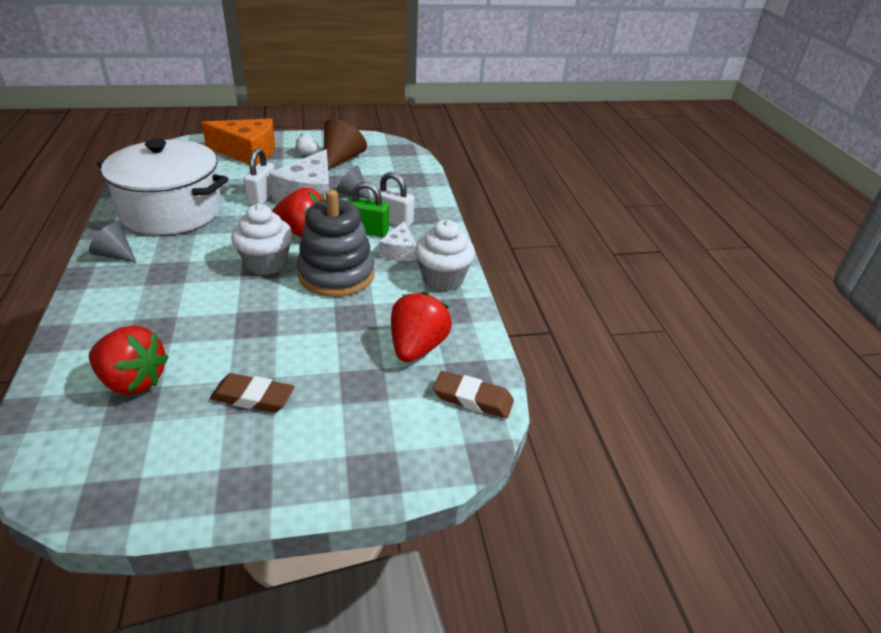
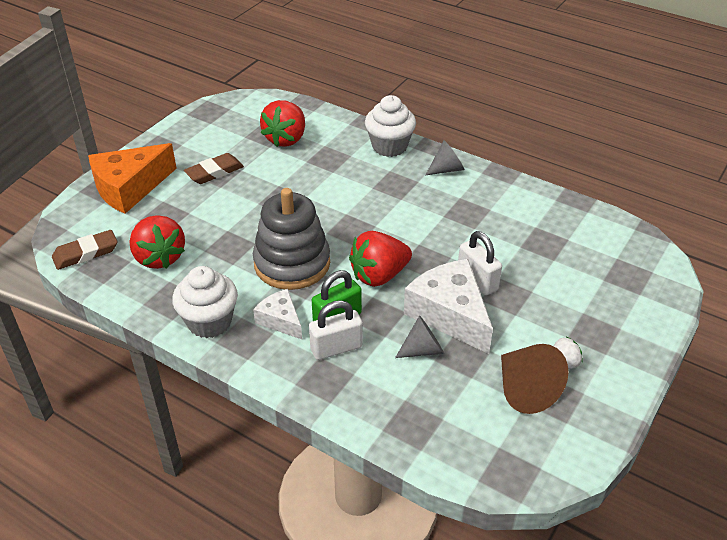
camera: 135 degrees right, 5 degrees up
(133, 381) = (286, 139): red strawberry -> red strawberry turned 45 degrees counterclockwise
(171, 211) = (499, 216): white pot -> none
(247, 152) = (606, 315): orange cheese -> orange cheese (130, 188)
(266, 264) = (352, 234): white cupcake -> white cupcake (389, 146)

